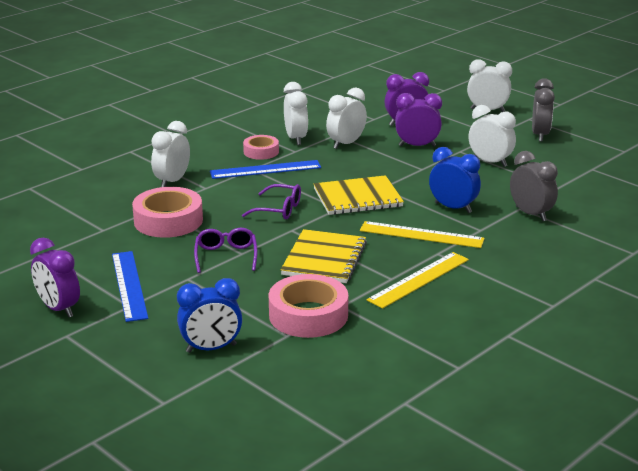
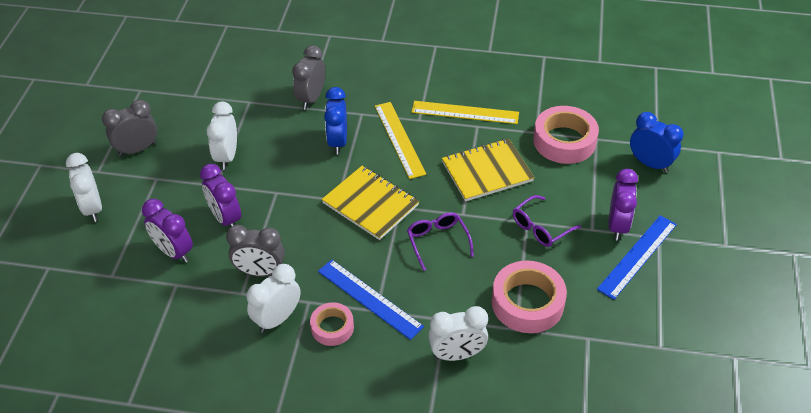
camera: 125 degrees left, 20 degrees up
(58, 309) = (708, 274): purple clock -> purple clock (617, 225)
(346, 144) = (260, 272): white clock -> grey clock

